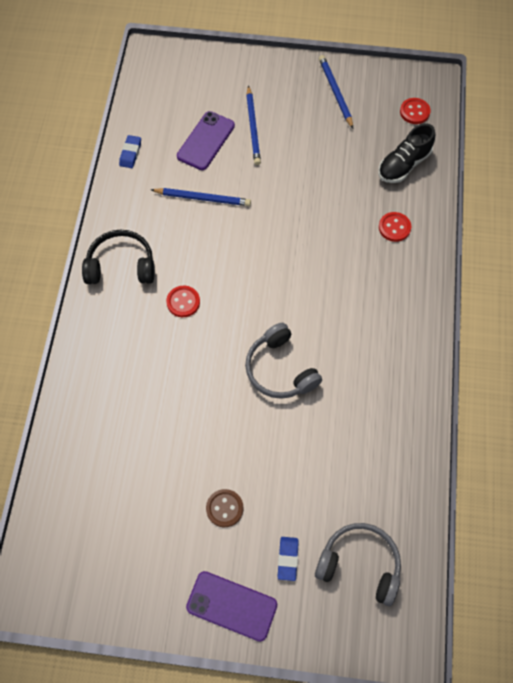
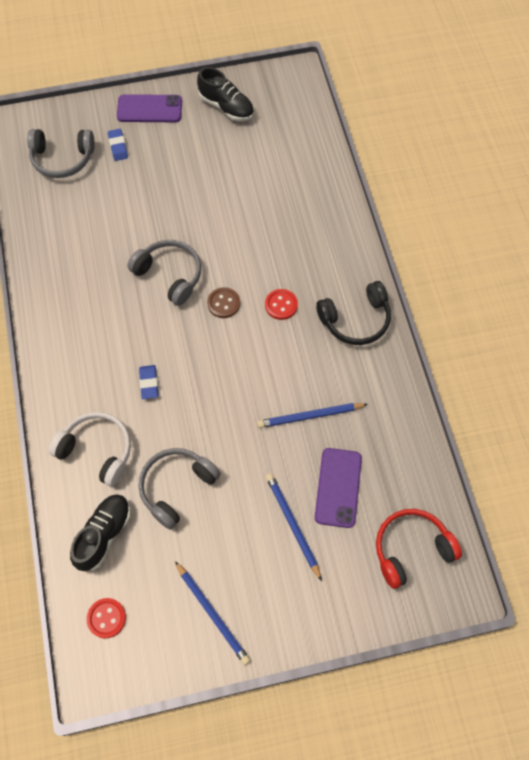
camera: 160 degrees right, 0 degrees up
(130, 153) = (412, 443): blue eraser -> blue eraser (149, 383)
(136, 573) = (226, 107): none -> black shoe
(172, 87) = (411, 549): none -> red headphones
(224, 508) = (178, 163): brown button -> brown button (223, 303)
(335, 180) = (176, 487): none -> grey headphones
(394, 227) = (97, 450): red button -> white headphones

